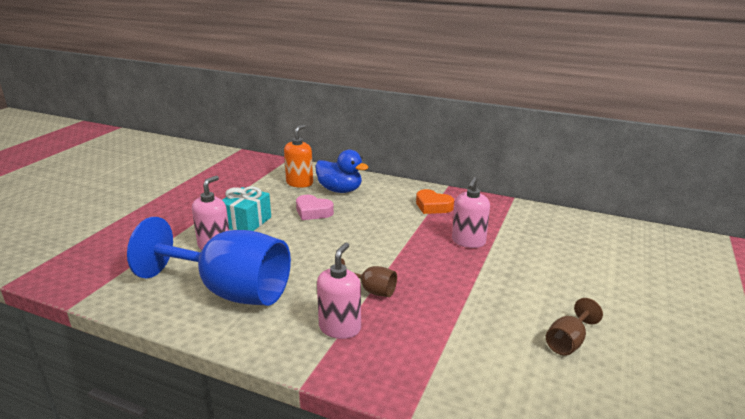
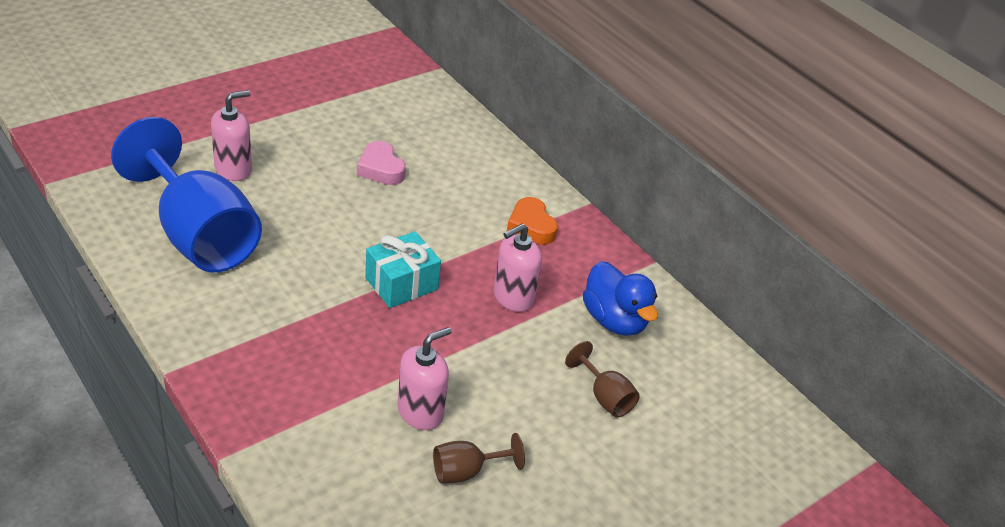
camera: 25 degrees right, 15 degrees up
(246, 222) = (295, 150): turquoise gift -> turquoise gift (401, 284)
(299, 183) = (409, 116): orange soap dispenser -> none
(340, 190) = (445, 149): blue duck -> blue duck (614, 320)
(340, 328) = (259, 332): pink soap dispenser -> pink soap dispenser (420, 412)
(371, 290) = (334, 305): brown goblet -> brown goblet (604, 397)

